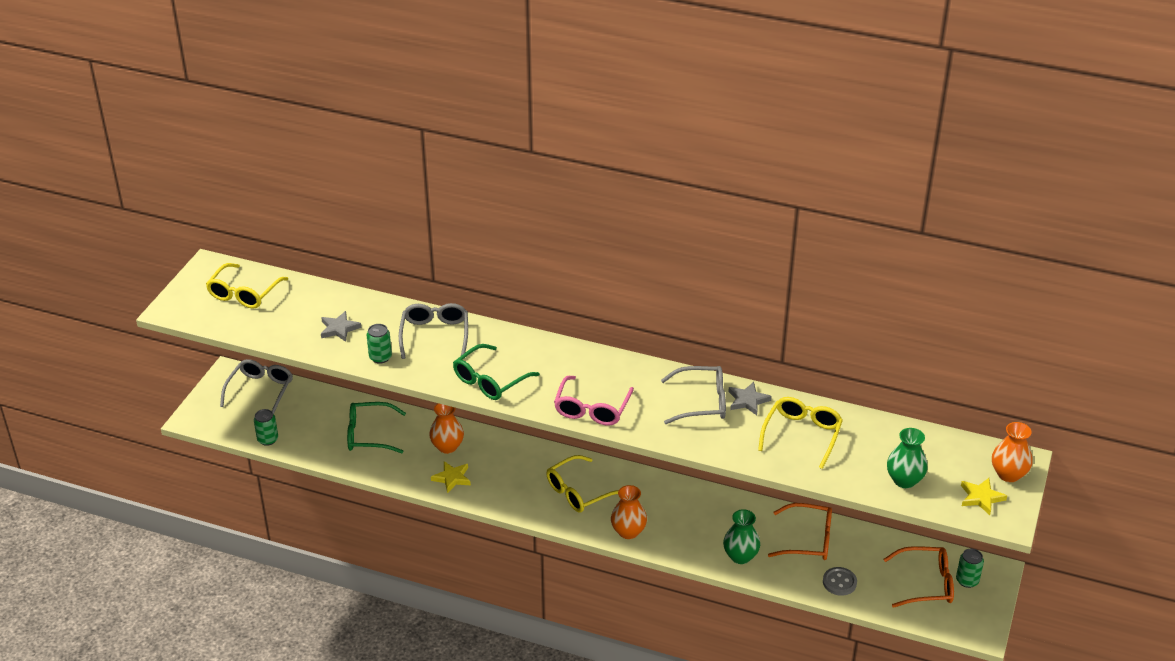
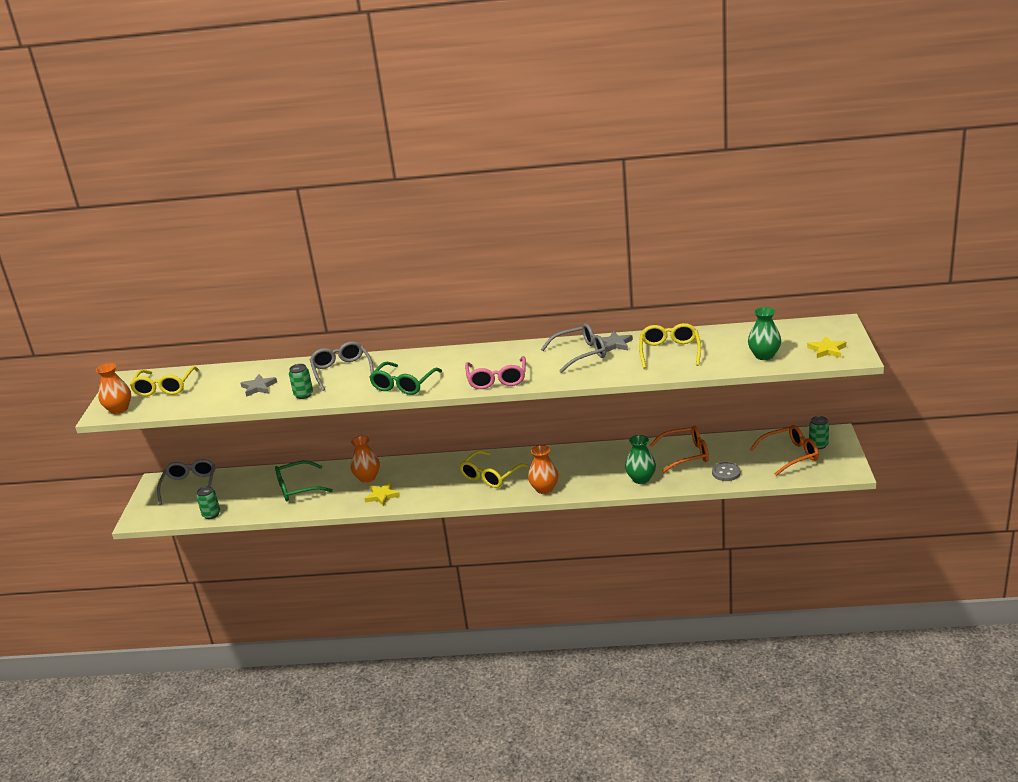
camera: 15 degrees left, 10 degrees down
(1008, 474) = (836, 333): orange vase -> orange vase (119, 409)

